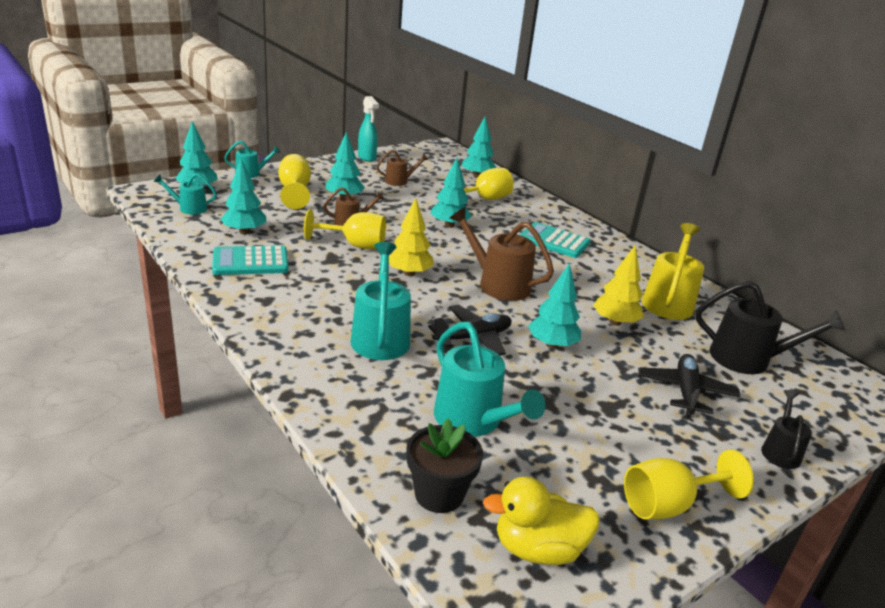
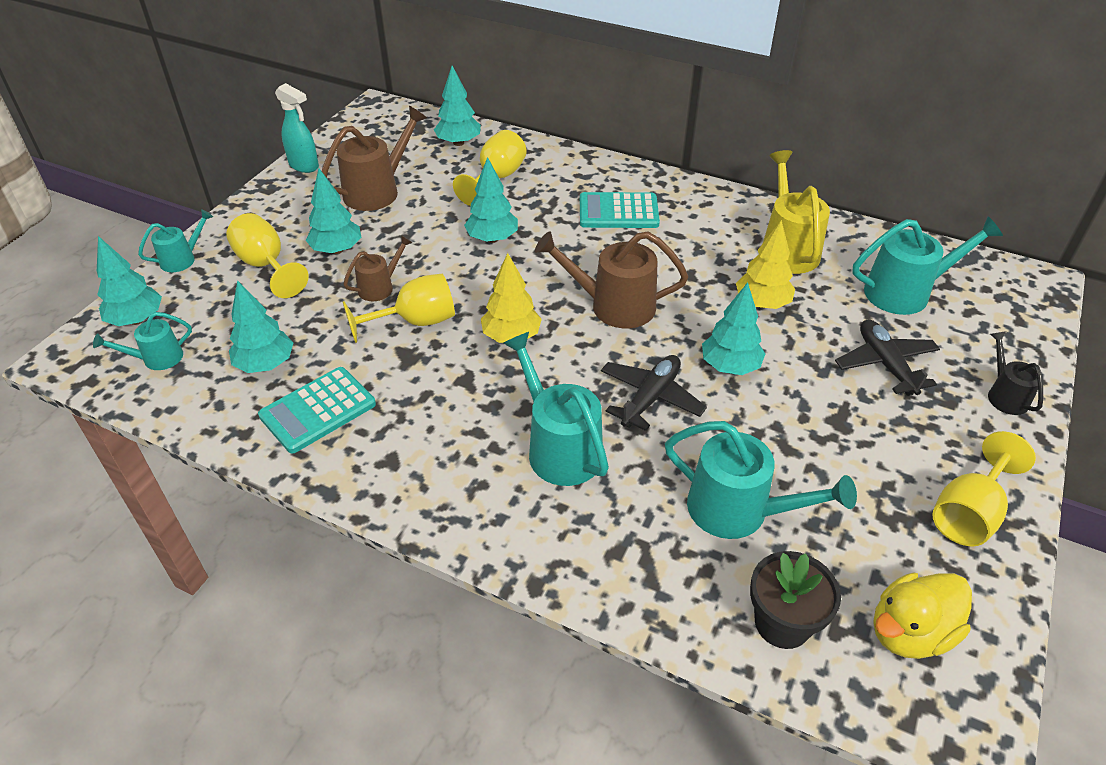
camera: 25 degrees left, 15 degrees up
(399, 181) = (378, 191): brown watering can -> brown watering can, size x1.78
(748, 359) = (906, 292): black watering can -> turquoise watering can

